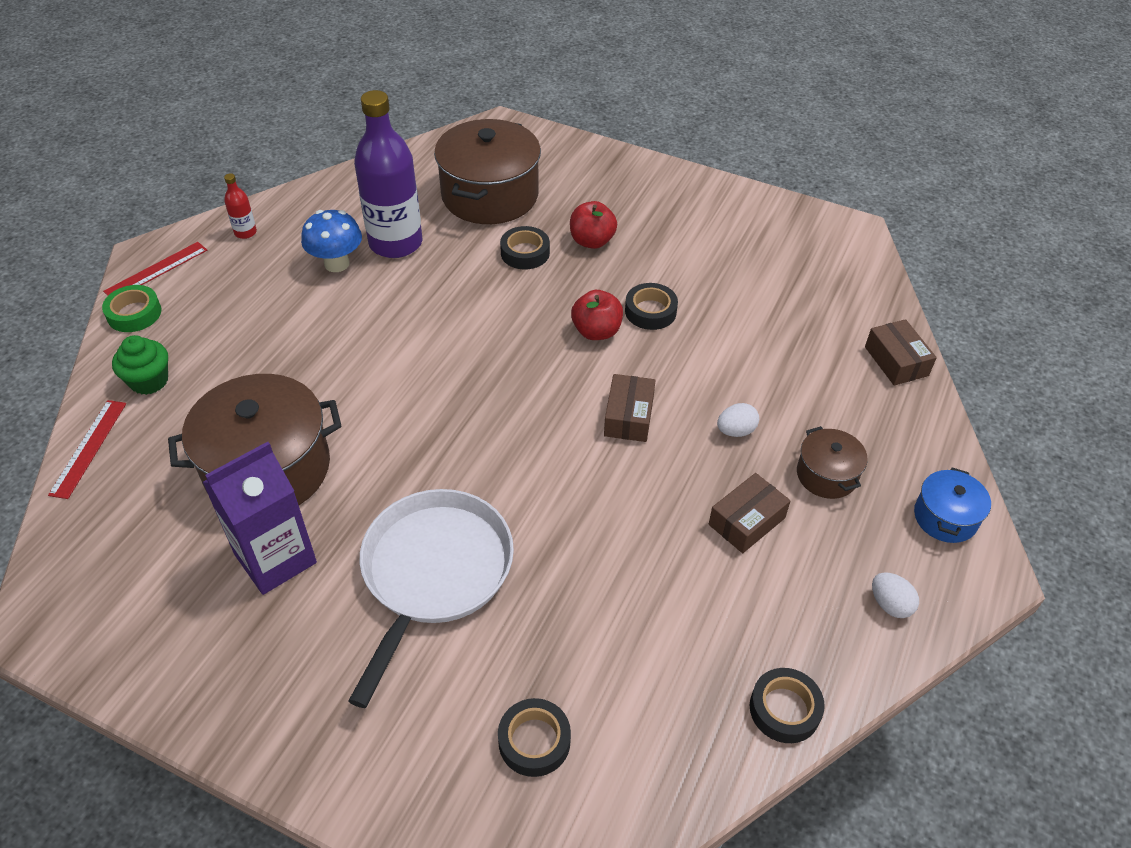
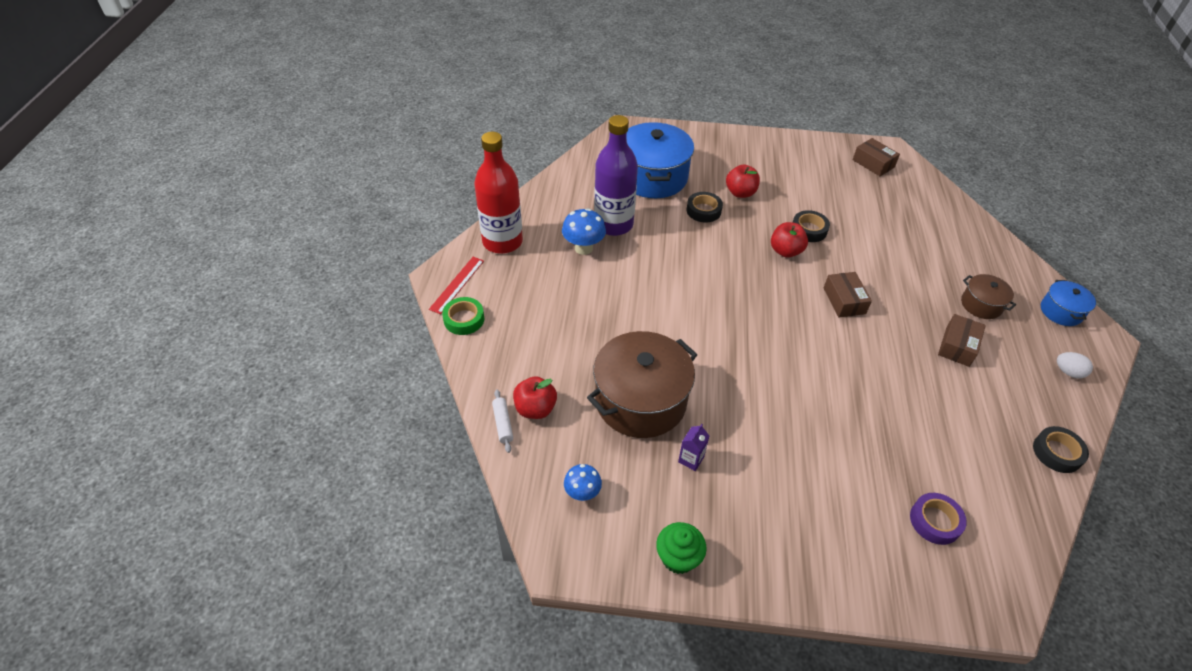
camera: 20 degrees left, 0 degrees up
(88, 448) = (503, 424): red ruler -> white rolling pin
(118, 557) = (582, 493): none -> blue mushroom
(138, 441) = (535, 409): none -> red apple
(149, 381) = (511, 364): green cupcake -> green cupcake (678, 557)
(245, 232) = (502, 242): red bottle -> red bottle, size x2.40
(275, 558) = (691, 459): purple carton -> purple carton, size x0.44
(434, 573) = (799, 436): white pan -> none
(490, 195) = (652, 177): brown pot -> blue pot
(534, 741) = (935, 521): black tape -> purple tape
(736, 431) = (912, 292): white egg -> none
(896, 361) = (970, 225): brown box -> brown box (873, 163)

